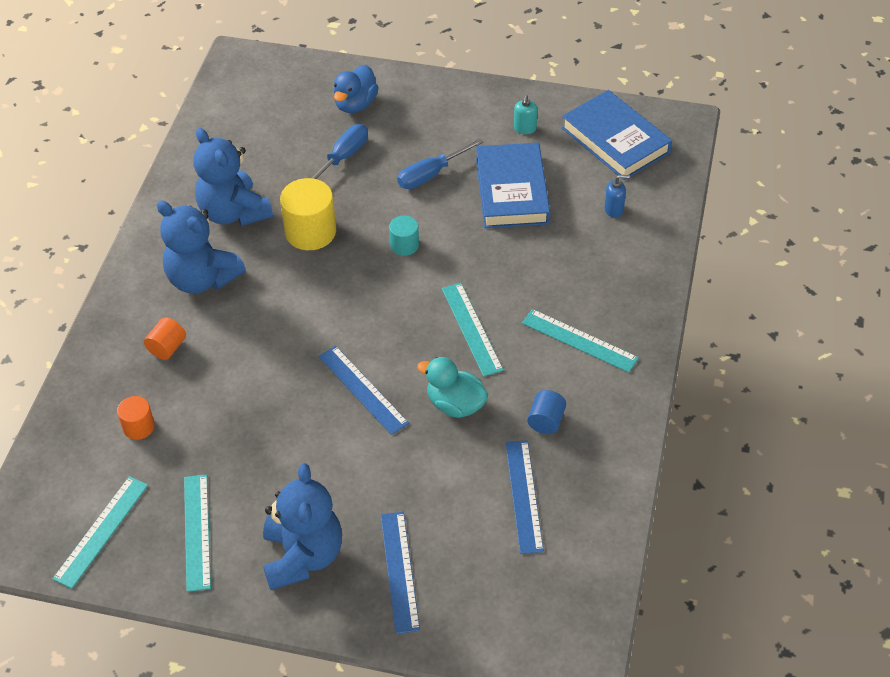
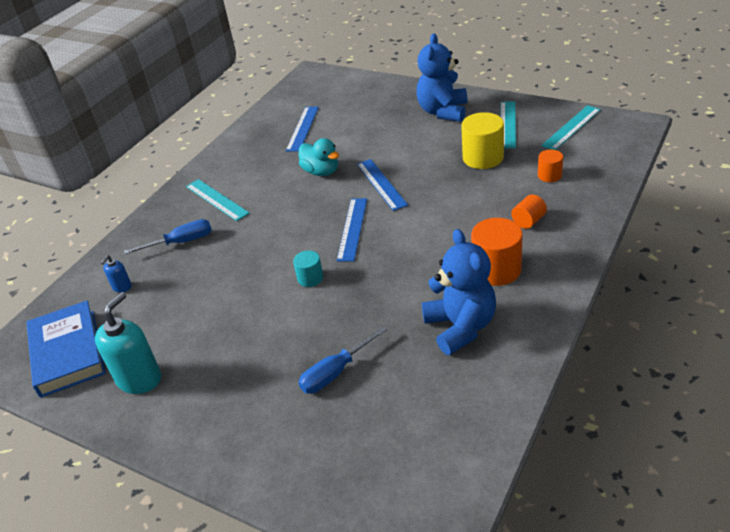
camera: 160 degrees left, 10 degrees down
(202, 279) = (496, 269): blue teddy bear -> orange cylinder
(310, 232) = (389, 299): yellow cylinder -> yellow cylinder (483, 157)
(355, 104) = (298, 441): blue duck -> none
(399, 571) = (388, 104): blue ruler -> blue ruler (352, 229)
(431, 174) = (256, 341): blue screwdriver -> blue screwdriver (181, 242)
(471, 328) = (287, 213): turquoise ruler -> none
(512, 191) = (193, 315): blue book -> none
(525, 128) = (139, 379): turquoise soap dispenser -> turquoise soap dispenser, size x2.04
(546, 421) = (268, 159): blue cylinder -> none
(614, 210) = (122, 287): blue soap dispenser -> blue soap dispenser turned 75 degrees counterclockwise

